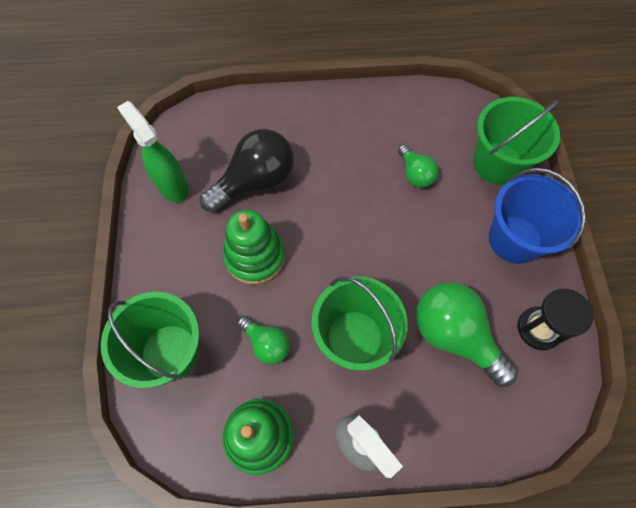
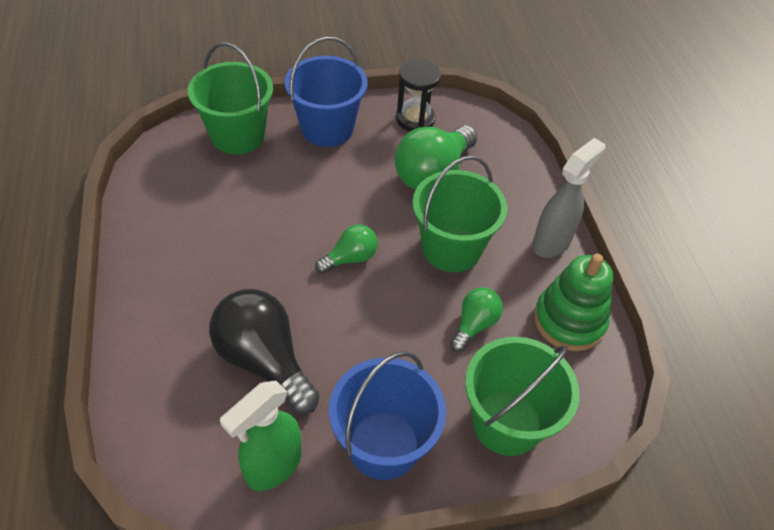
camera: 100 degrees left, 15 degrees down
(172, 257) = (383, 445): none -> blue bucket
(255, 256) = (371, 348): green stacking toy -> none
(415, 174) = (251, 201): green light bulb -> green light bulb (350, 258)

